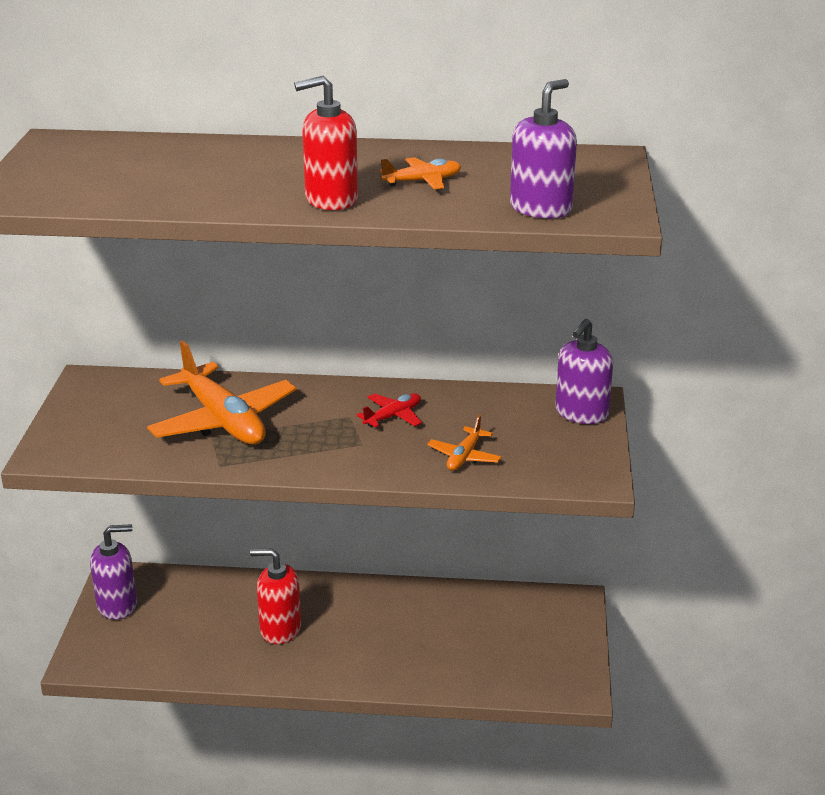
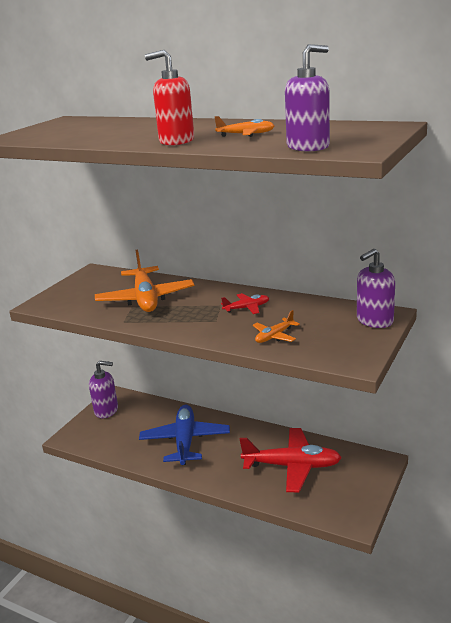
camera: 25 degrees right, 5 degrees down
(280, 629) = (185, 441): red soap dispenser -> blue plane
(459, 633) = (292, 466): none -> red plane

